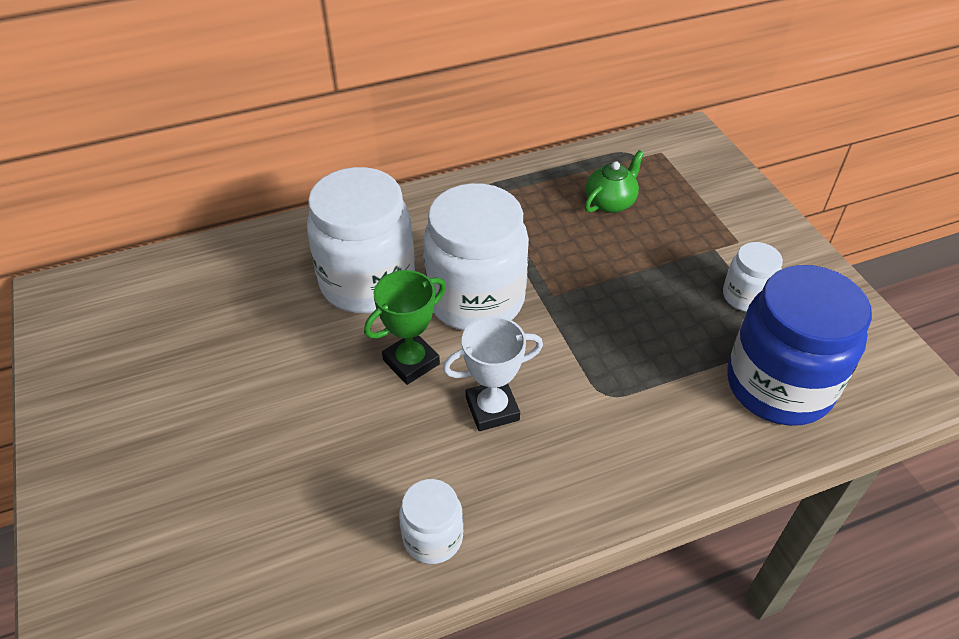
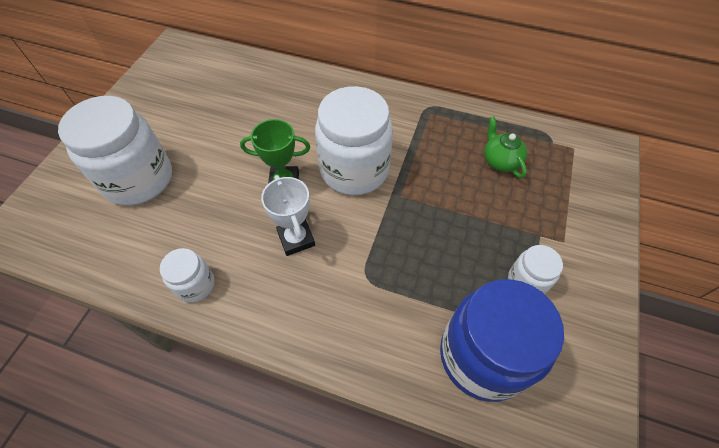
camera: 40 degrees right, 10 degrees up
(367, 282) = (309, 124): white jar -> white jar (138, 179)
(492, 409) = (296, 239): white trophy -> white trophy turned 45 degrees clockwise
(610, 202) = (500, 161): green teapot -> green teapot turned 105 degrees counterclockwise

